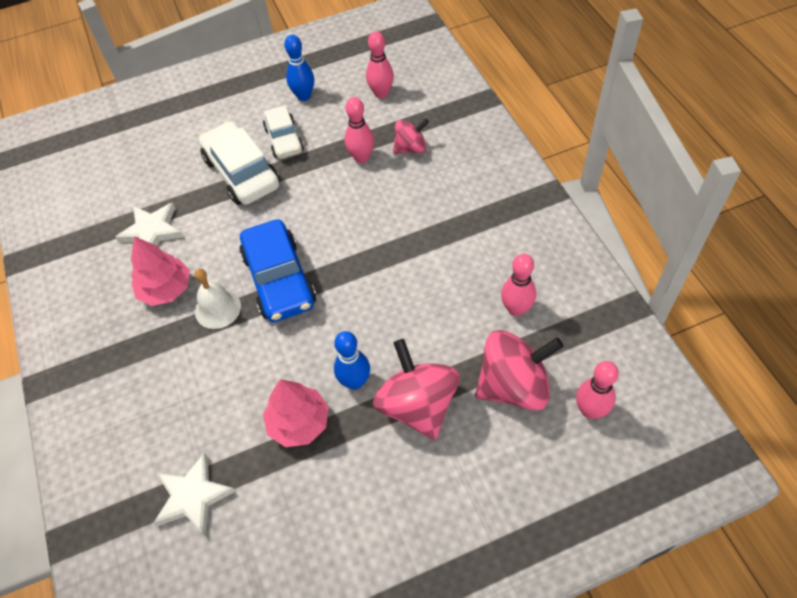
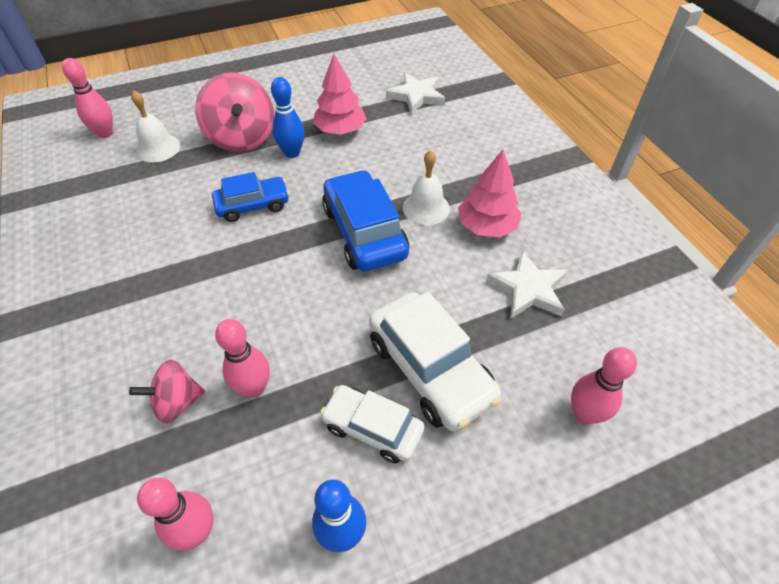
camera: 175 degrees right, 5 degrees down
(284, 140) = (372, 428): white car -> white car turned 45 degrees counterclockwise
(387, 307) = (253, 205): none -> blue car
(514, 385) = (158, 148): pink spinning top -> white bell
(516, 309) = (128, 200): pink bowling pin -> pink bowling pin (584, 414)

